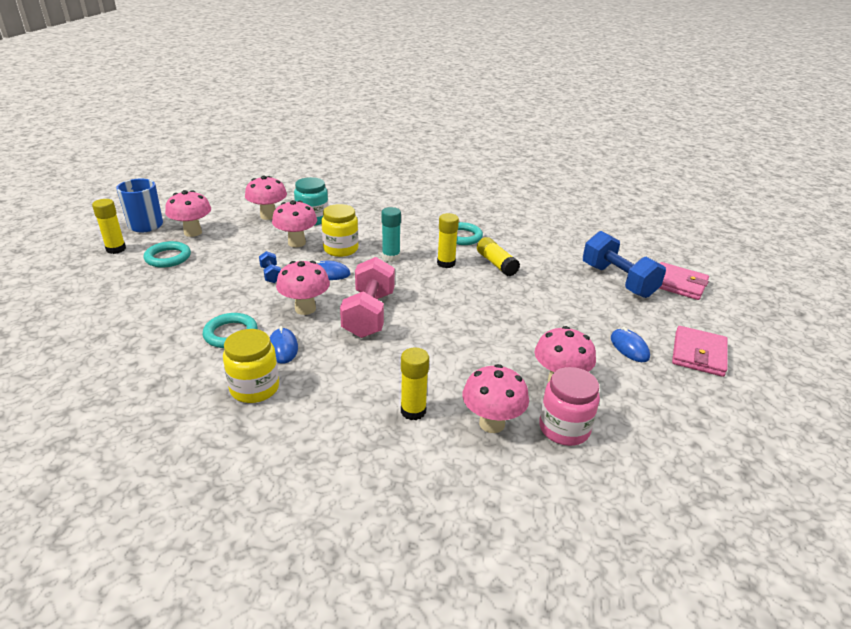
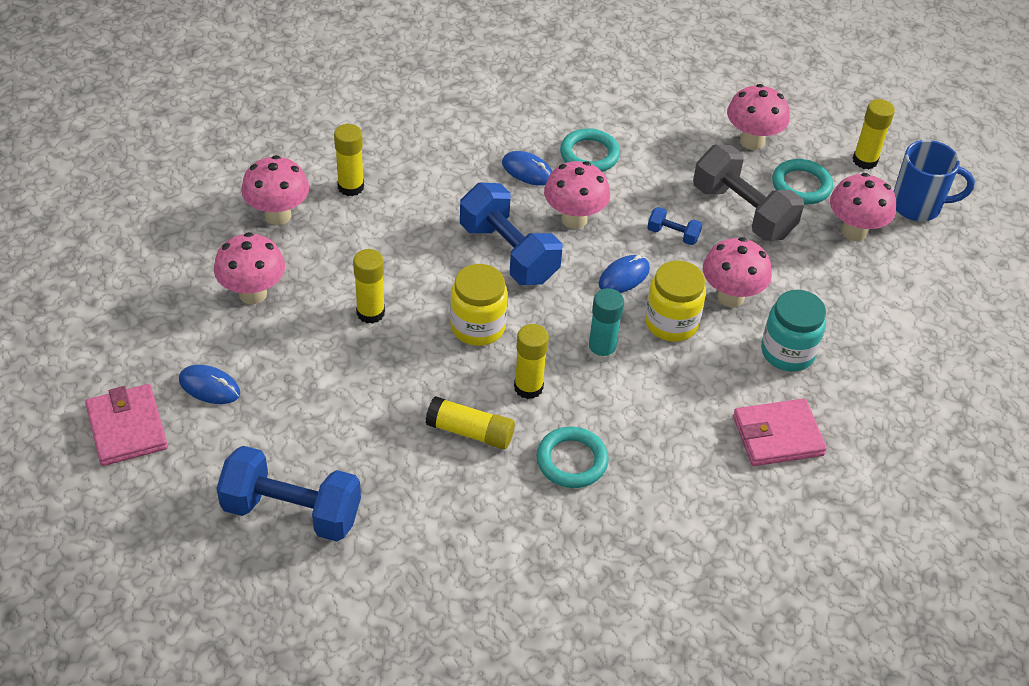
camera: 135 degrees right, 15 degrees up
(219, 264) = (742, 212): none -> grey dumbbell
(254, 388) = (493, 129): yellow jar -> yellow jar (478, 327)
(268, 216) = (842, 318): pink mushroom -> pink mushroom (752, 141)
(369, 314) = (508, 253): pink dumbbell -> blue dumbbell
(490, 331) = (370, 313): none -> yellow glue stick
(564, 428) = (214, 247): pink jar -> none
(678, 284) = (206, 565): pink wallet -> pink wallet (777, 436)

